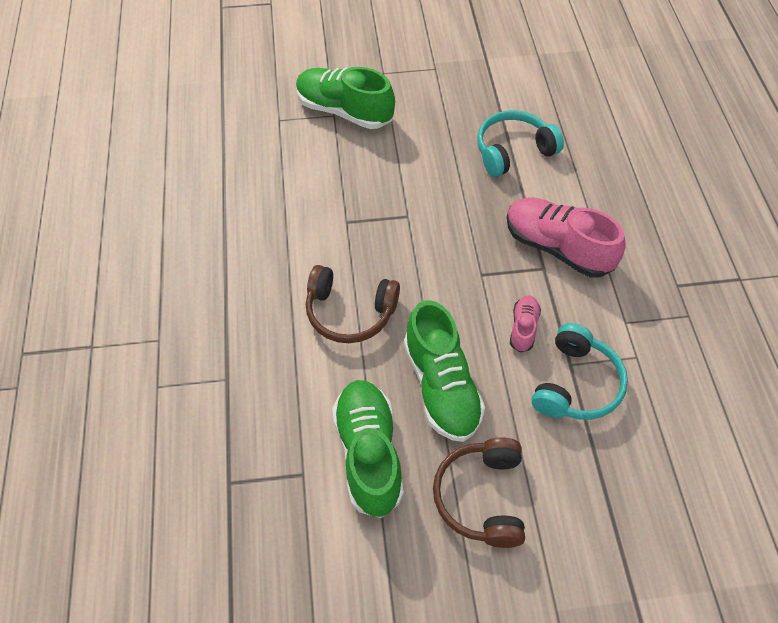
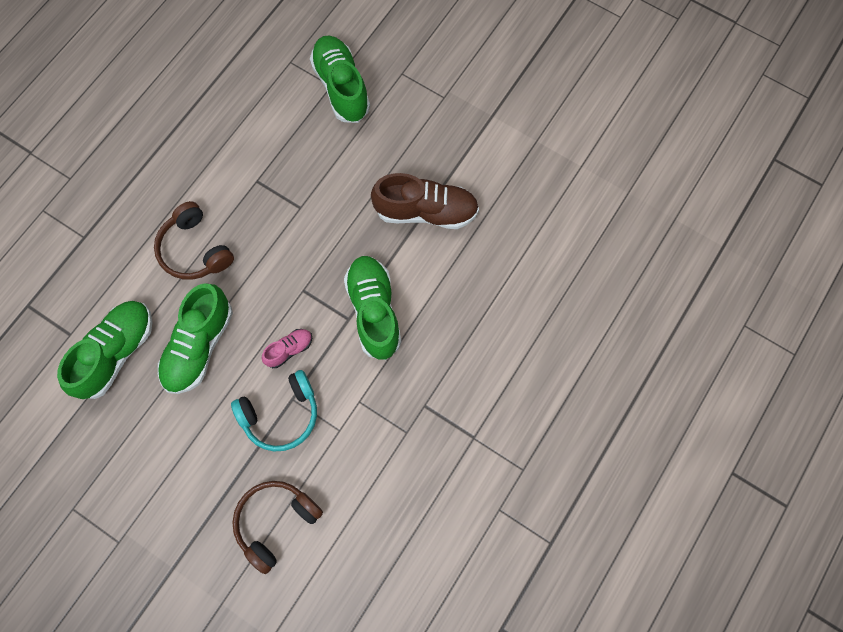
camera: 40 degrees right, 15 degrees up
(481, 497) = (151, 434): brown headphones -> brown headphones (275, 522)
(513, 151) = (426, 211): turquoise headphones -> brown shoe
(557, 247) = (374, 311): pink shoe -> green shoe

